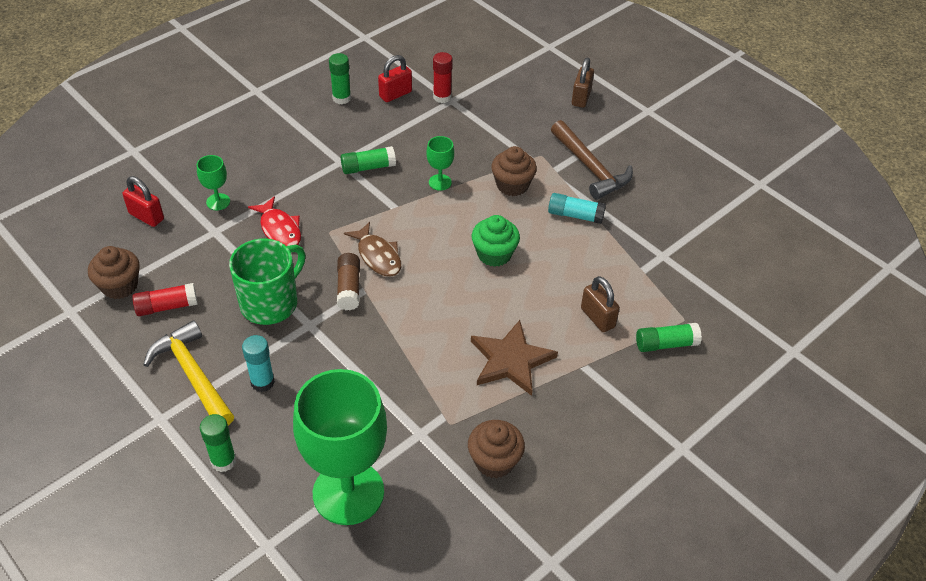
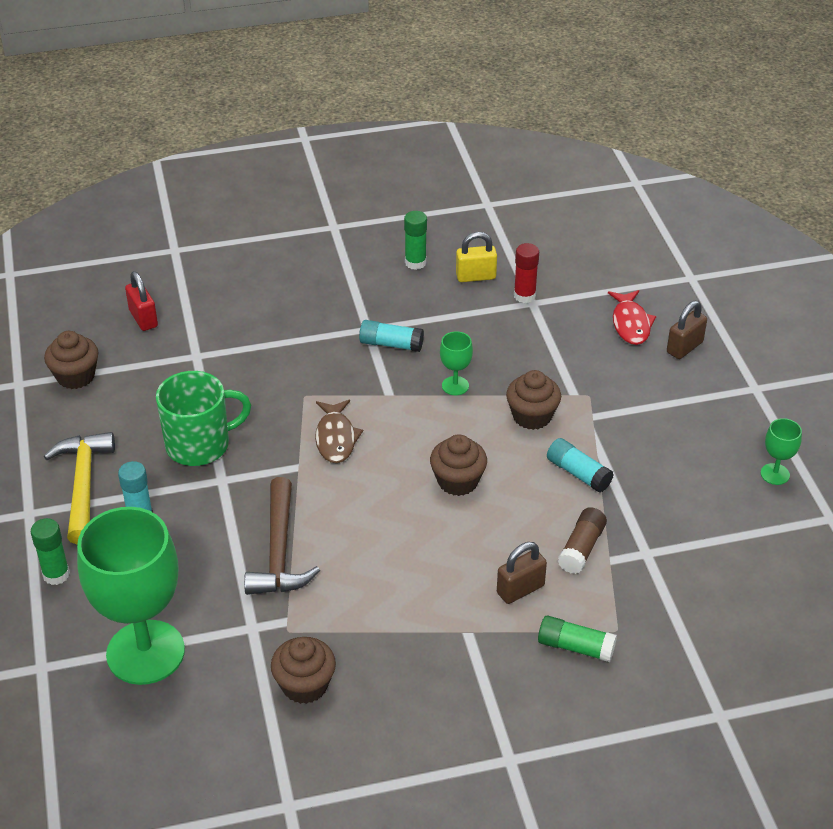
camera: 30 degrees right, 5 degrees down
(167, 306) = (103, 412): red glue stick -> none
(218, 202) = (219, 328): green goblet -> green goblet (775, 474)
(279, 229) = (258, 376): red fish -> red fish (630, 324)
(349, 288) = (284, 459): brown glue stick -> brown glue stick (581, 548)
(368, 167) = (391, 344): green glue stick -> turquoise glue stick
(395, 94) = (475, 276): red padlock -> yellow padlock
(494, 254) = (458, 481): green cupcake -> brown cupcake
(511, 360) = (395, 595): brown star -> none
(590, 168) = (635, 428): brown hammer -> brown hammer (279, 551)
(597, 318) = (520, 589): brown padlock -> brown padlock turned 60 degrees clockwise

